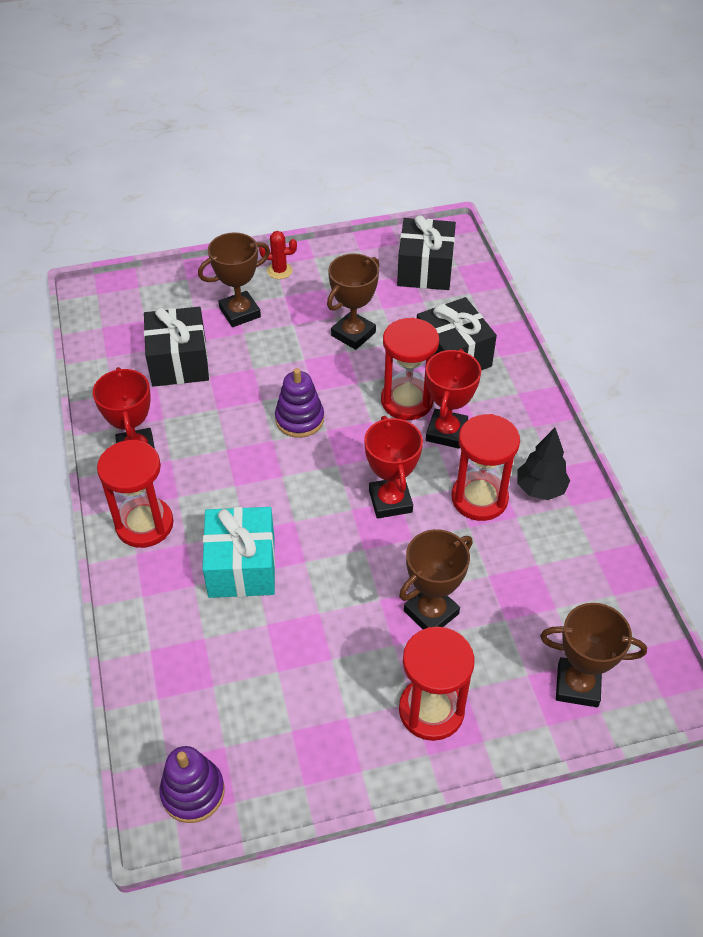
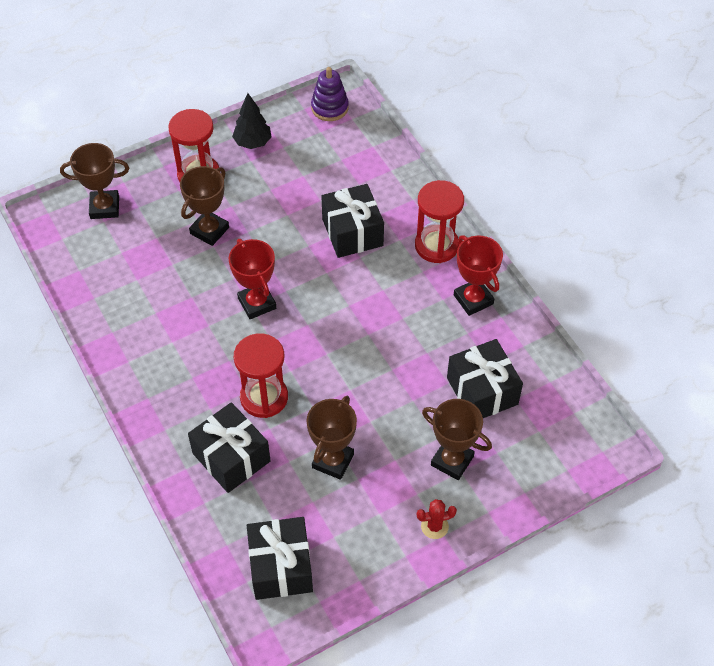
camera: 165 degrees right, 5 degrees up
(240, 312) = (452, 461): brown trophy -> brown trophy turned 75 degrees clockwise
(242, 566) = (352, 232): turquoise gift -> black gift
(299, 419) = (352, 358): purple stacking toy -> none
(446, 432) = (223, 374): red trophy -> none
(479, 498) = (186, 321): red hourglass -> none
(540, 489) = (138, 339): black tree -> black tree (253, 142)

